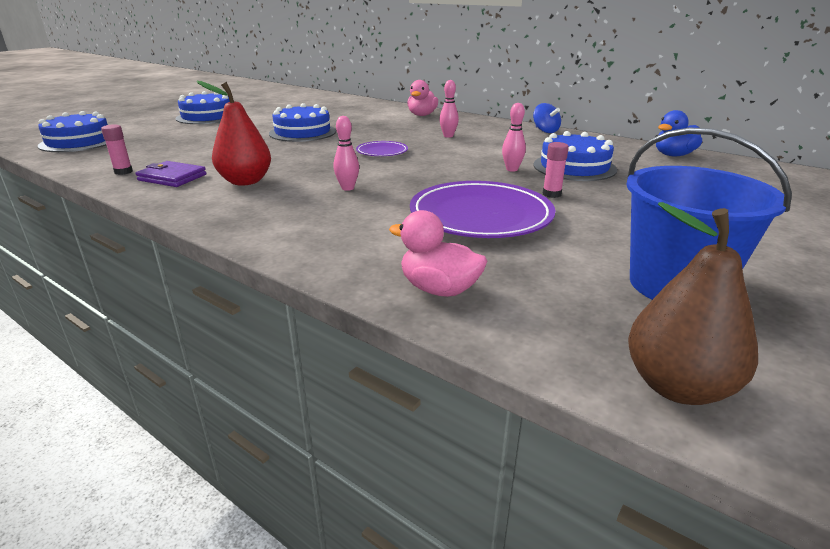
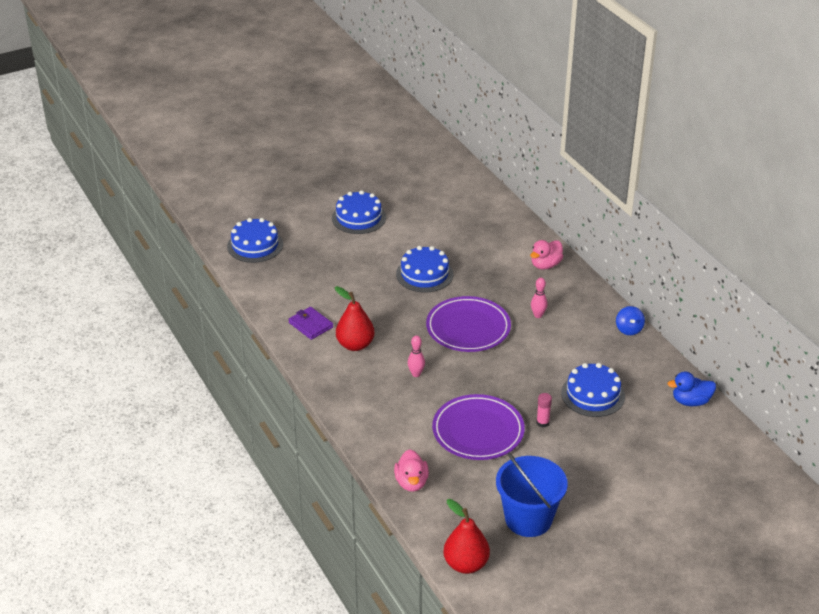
camera: 25 degrees right, 10 degrees up
(123, 172) = (281, 307): pink glue stick -> none
(382, 152) = (468, 328): purple plate -> purple plate, size x2.02
(439, 289) = (411, 482): pink duck -> pink duck turned 150 degrees counterclockwise
(512, 169) = (544, 383): pink bowling pin -> none
(677, 386) = (466, 564): brown pear -> red pear

